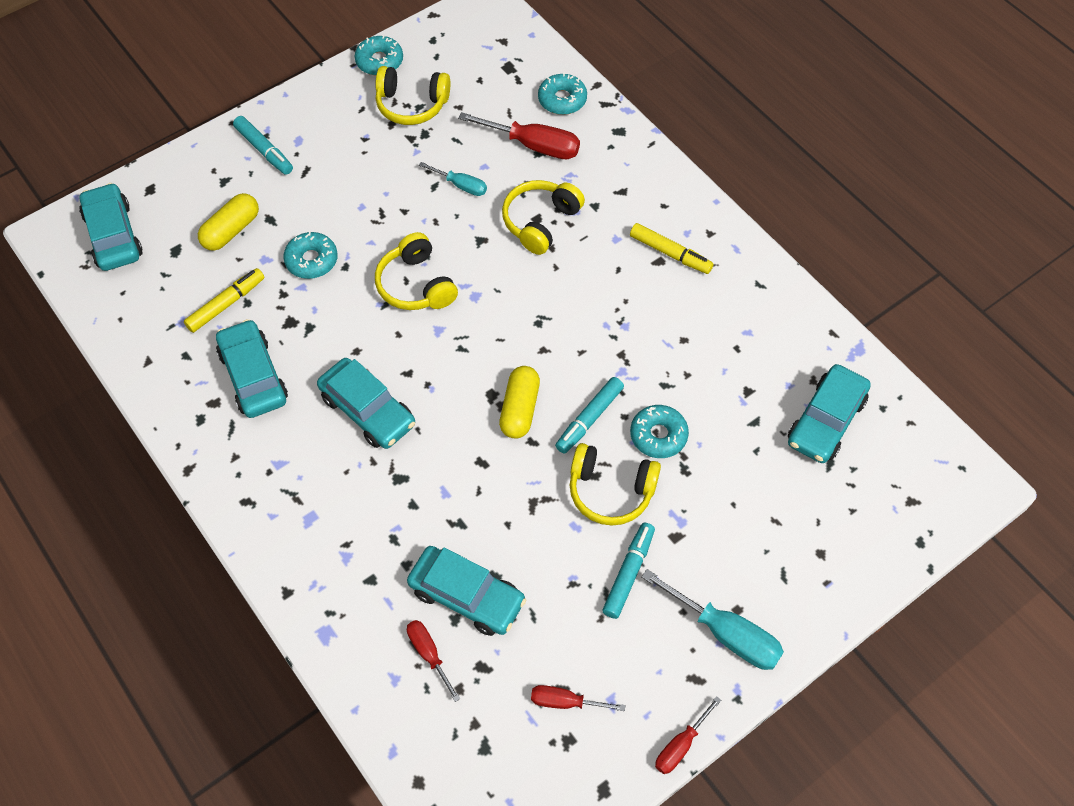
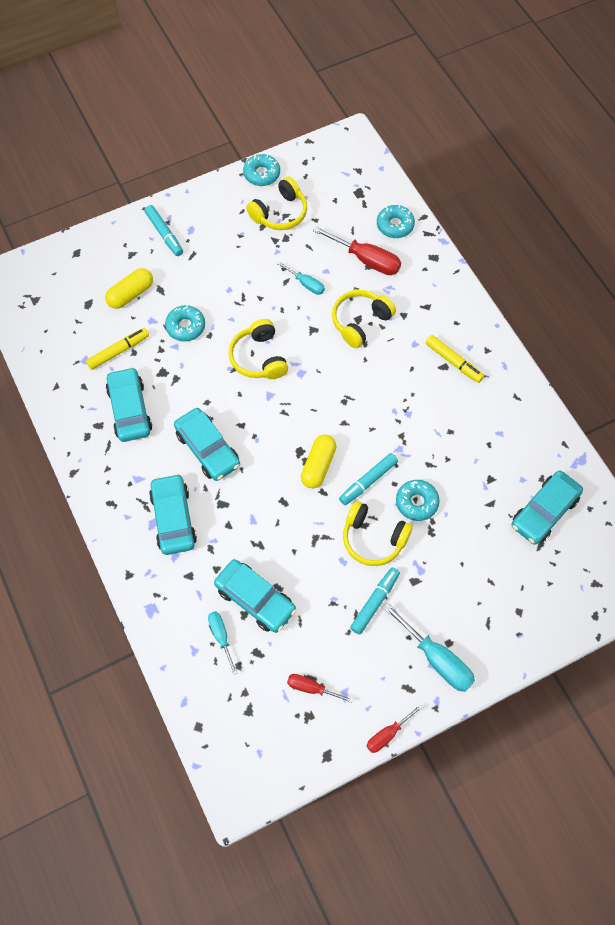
camera: 10 degrees right, 5 degrees up
(113, 235) = (45, 285): turquoise car -> turquoise car (173, 518)
(411, 105) = (280, 213): yellow headphones -> yellow headphones turned 60 degrees counterclockwise
(429, 654) = (221, 637): red screwdriver -> turquoise screwdriver

